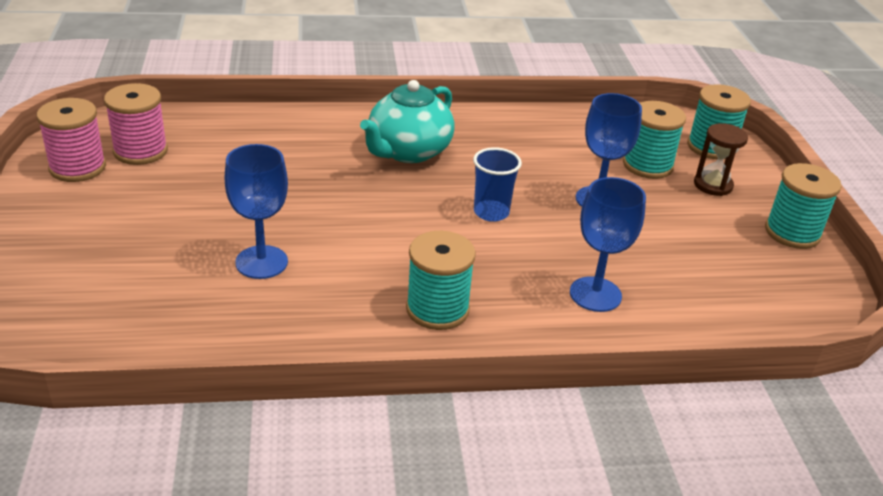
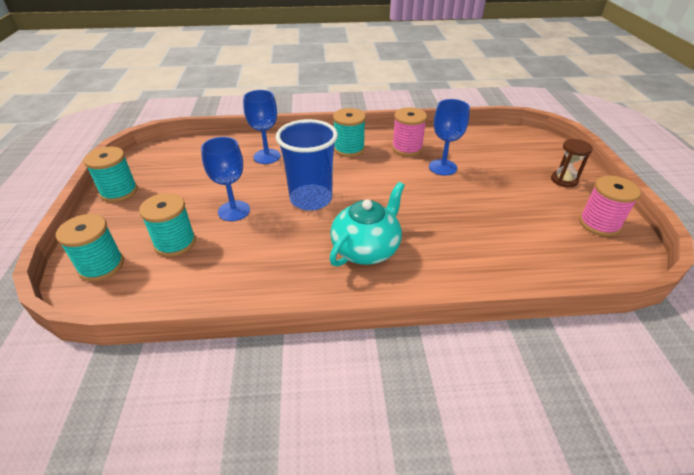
camera: 175 degrees left, 5 degrees up
(140, 151) = (570, 240): pink spool -> pink spool (407, 148)
(491, 212) = (311, 199): blue cup -> blue cup, size x1.81
(713, 185) = (138, 226): brown hourglass -> brown hourglass (564, 180)

